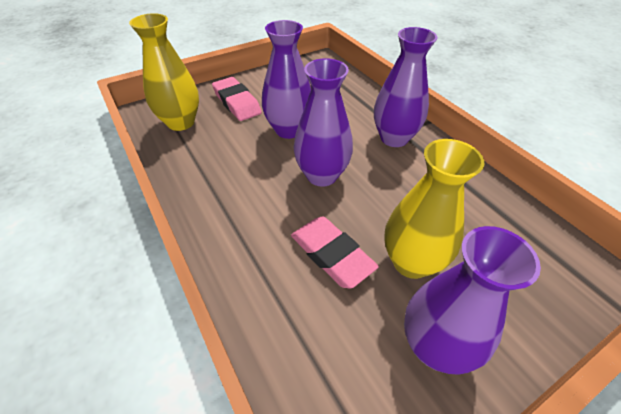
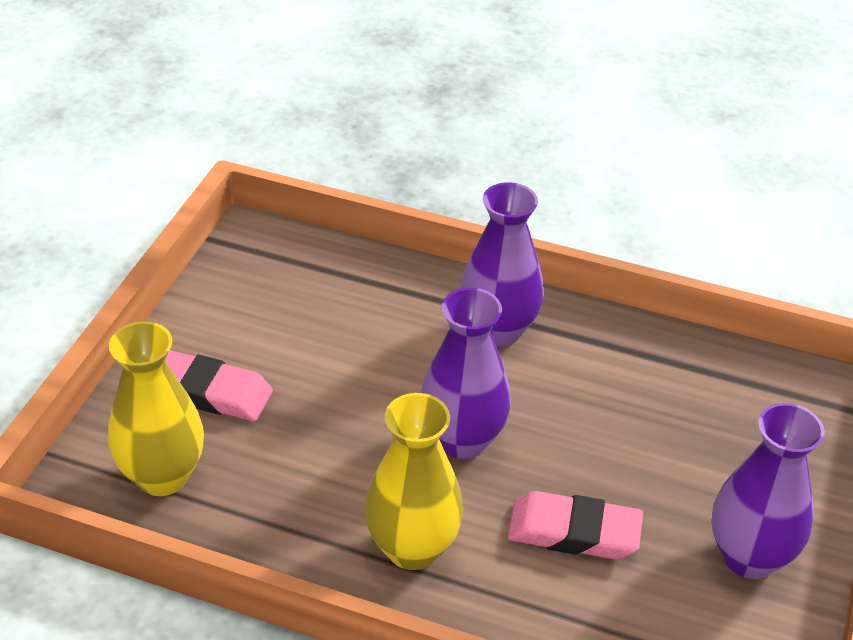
camera: 40 degrees left, 5 degrees down
(288, 130) = (344, 396): purple vase -> none
(411, 262) = (660, 486): yellow vase -> yellow vase (412, 548)

